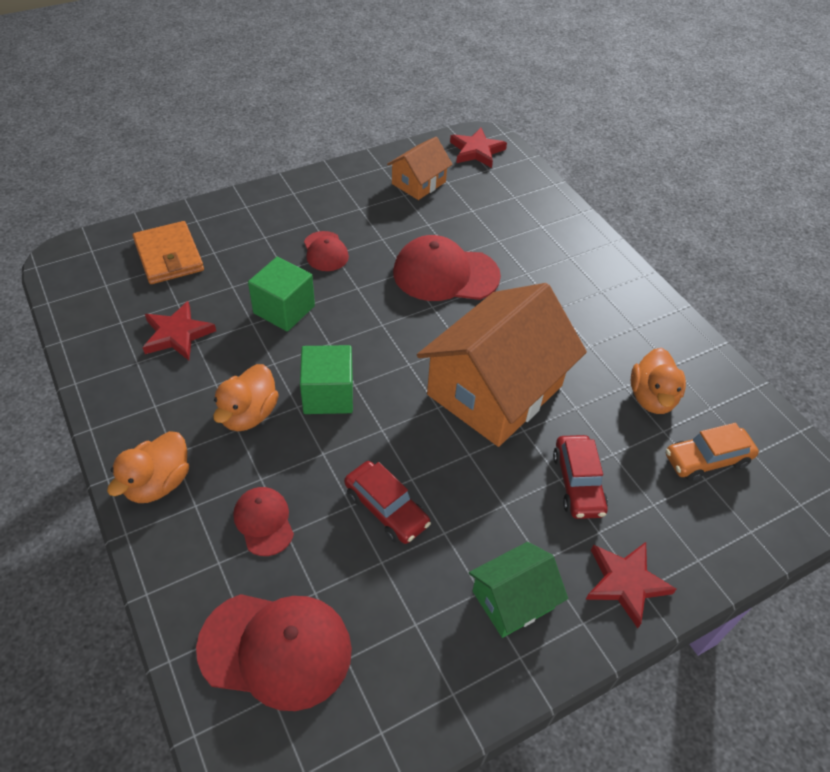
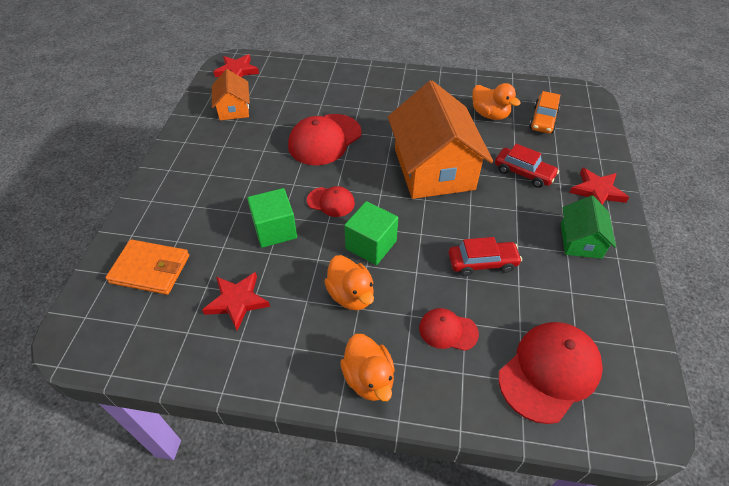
camera: 50 degrees left, 0 degrees up
(325, 251) = (244, 182): red cap -> red cap (331, 202)

